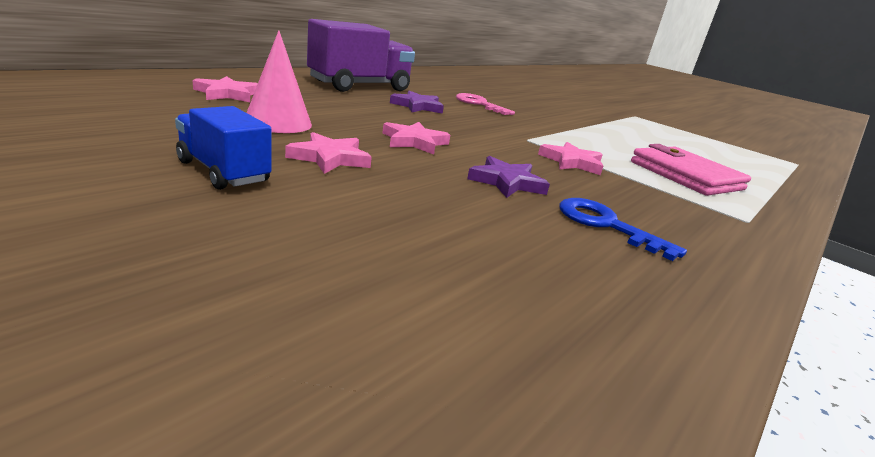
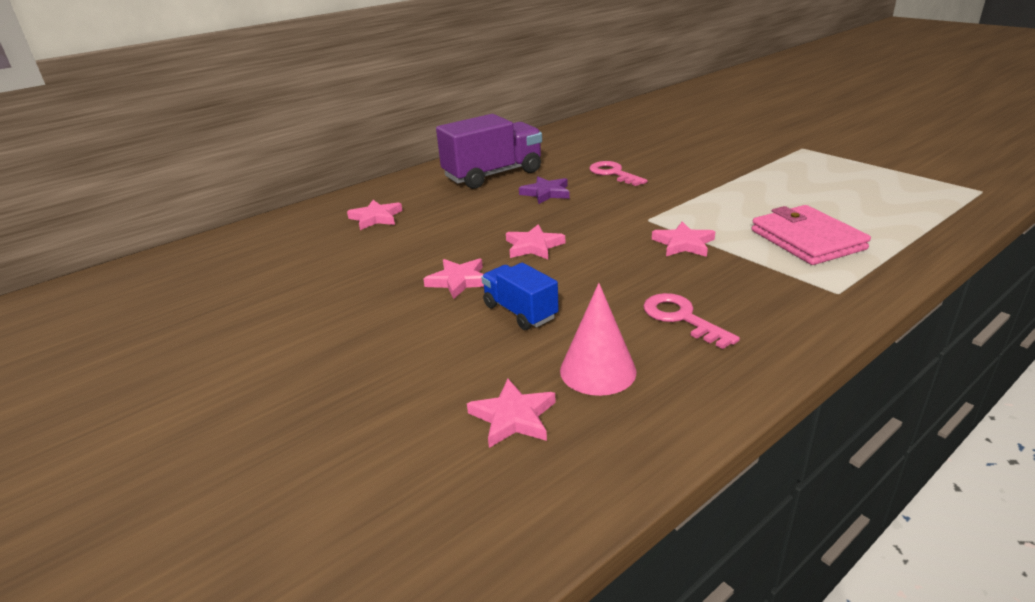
camera: 15 degrees right, 5 degrees up
(223, 172) = (381, 310): blue truck -> blue truck (520, 312)
(278, 122) = (418, 246): pink cone -> pink cone (598, 370)
(431, 323) = (513, 417): none -> pink star
(506, 182) = (607, 282): purple star -> none
(606, 225) = (682, 318): blue key -> pink key

